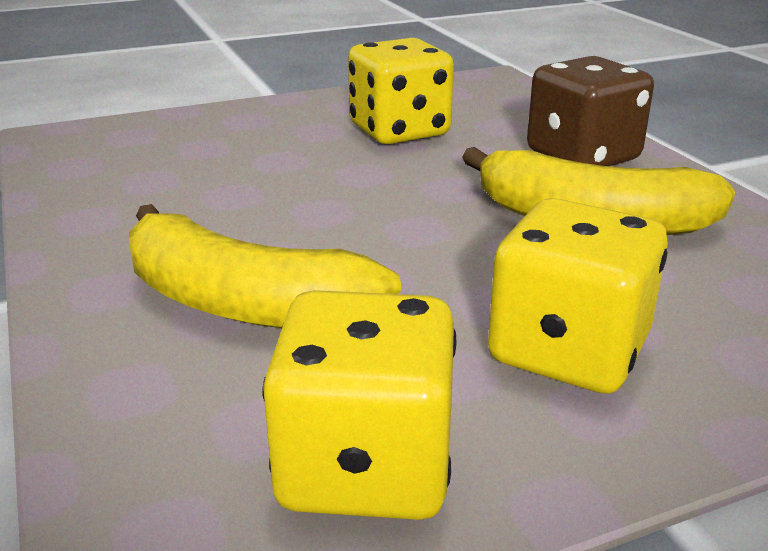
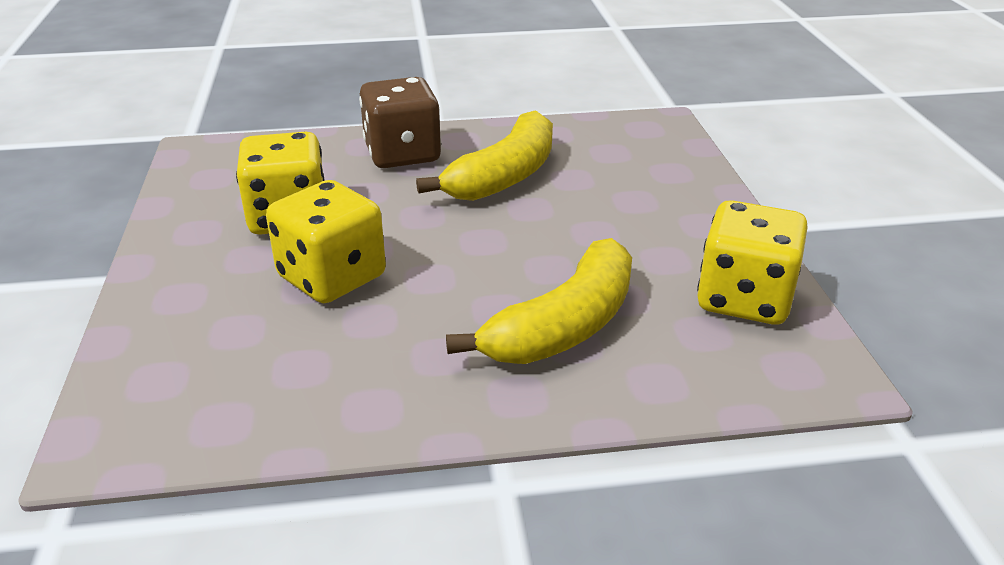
camera: 75 degrees left, 5 degrees up
(568, 351) = (653, 219): yellow dice -> yellow dice (332, 277)

